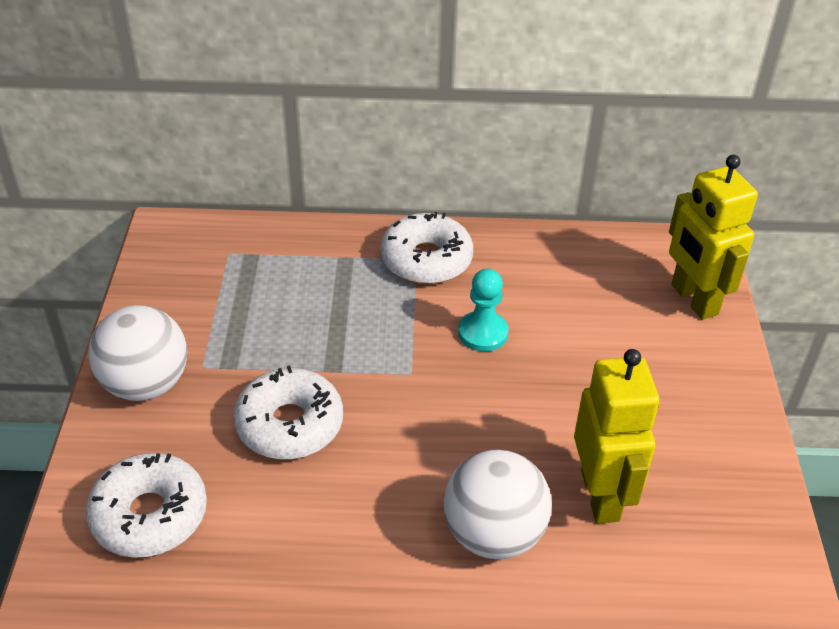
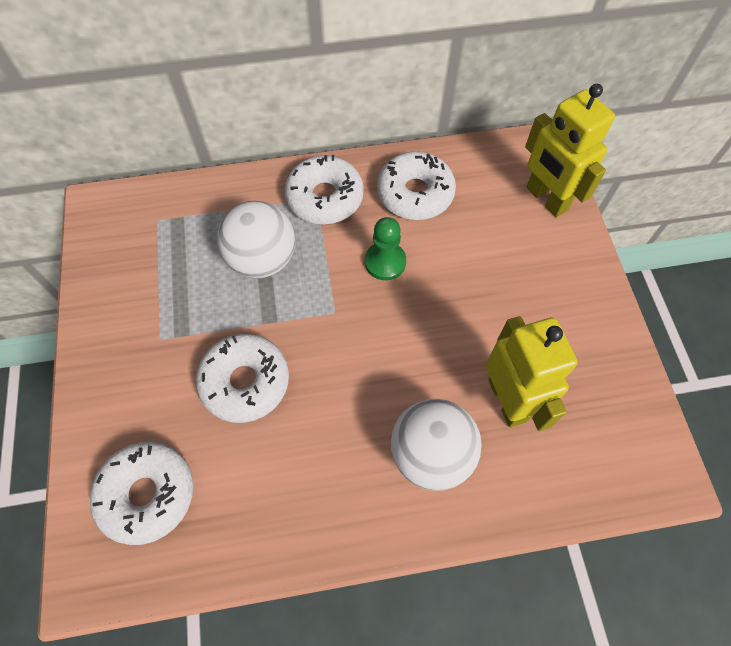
camera: 10 degrees left, 20 degrees up
(146, 384) = (115, 366): white ball -> white ball (262, 259)
(483, 333) = (385, 262): turquoise pawn -> green pawn
(534, 271) = (415, 193): none -> white donut

